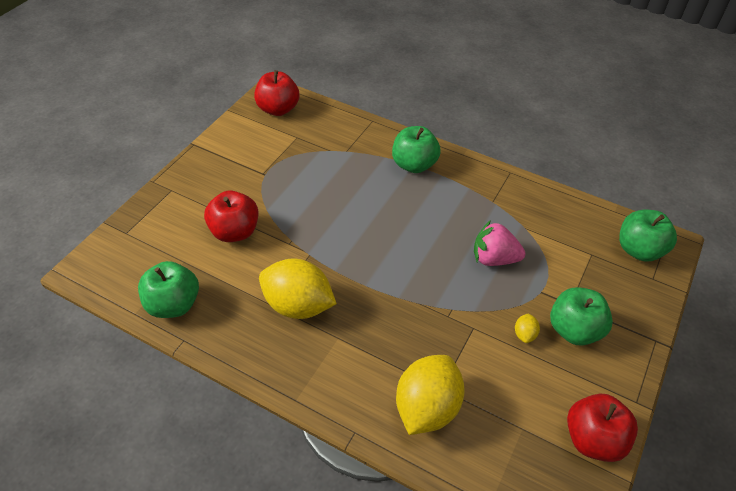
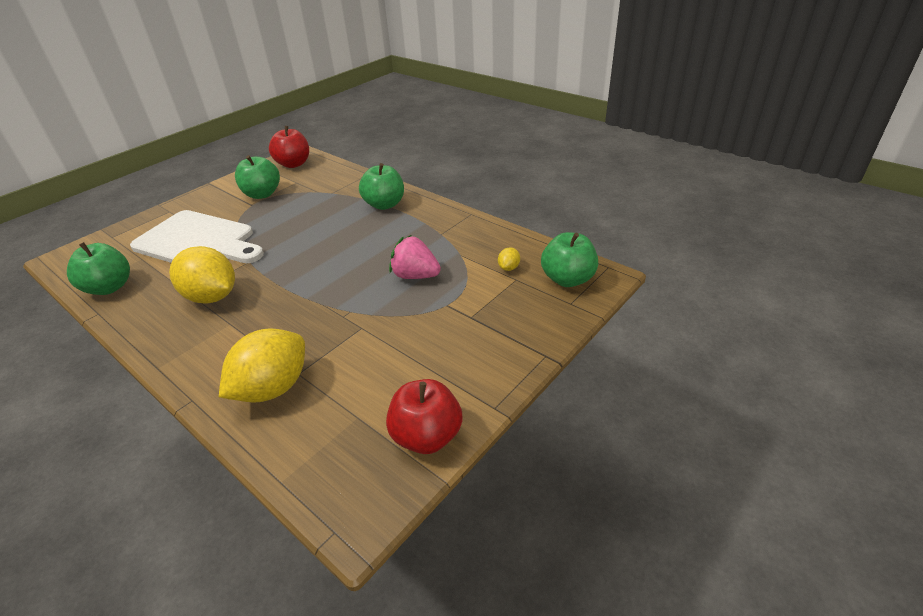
camera: 15 degrees right, 10 degrees down
(235, 232) = (198, 241): red apple -> white cutting board
(524, 334) = (408, 337): yellow lemon -> yellow lemon (509, 268)
(574, 330) = (462, 338): green apple -> green apple (262, 194)

